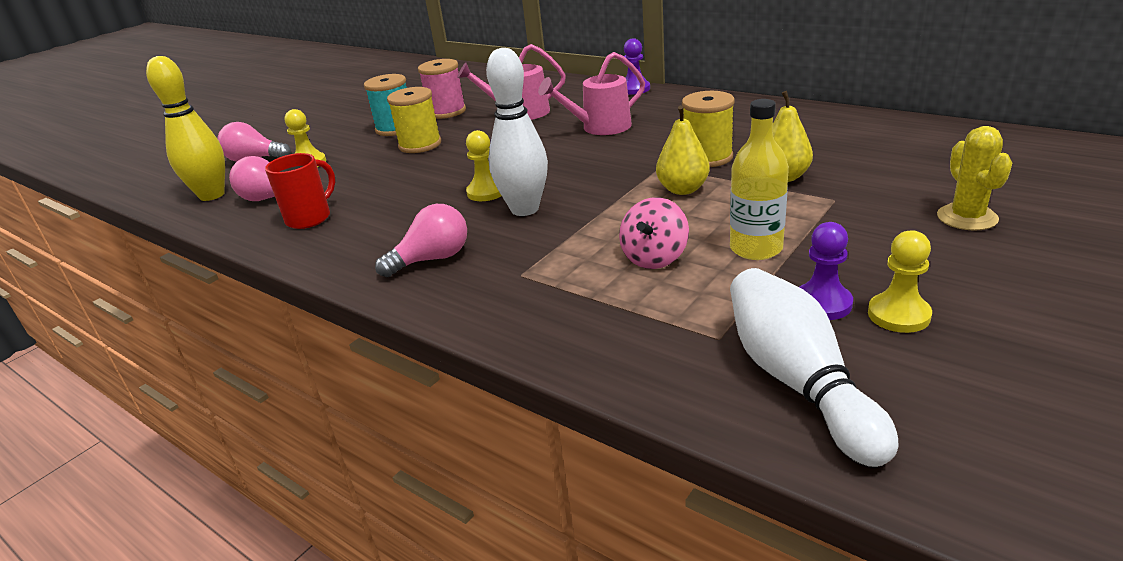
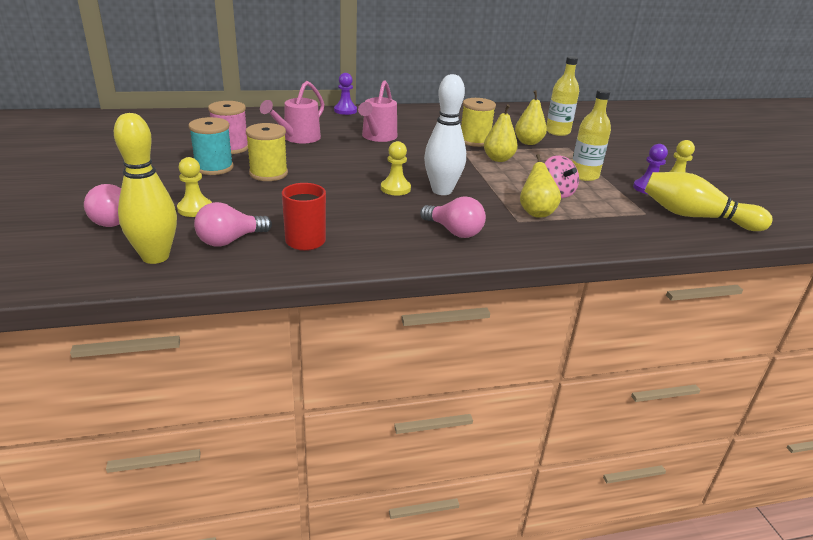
camera: 55 degrees left, 0 degrees up
(432, 259) = (454, 231): pink light bulb -> pink light bulb turned 120 degrees clockwise
(566, 273) = (536, 212): none -> yellow pear
(797, 381) = (695, 217): white bowling pin -> yellow bowling pin
(875, 172) = (557, 132): none -> yellow bottle
(967, 217) = (623, 142): yellow cactus -> none

